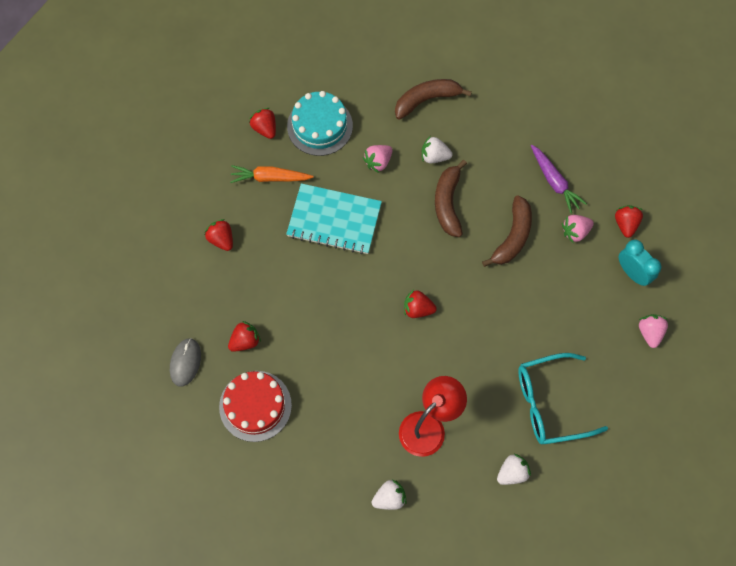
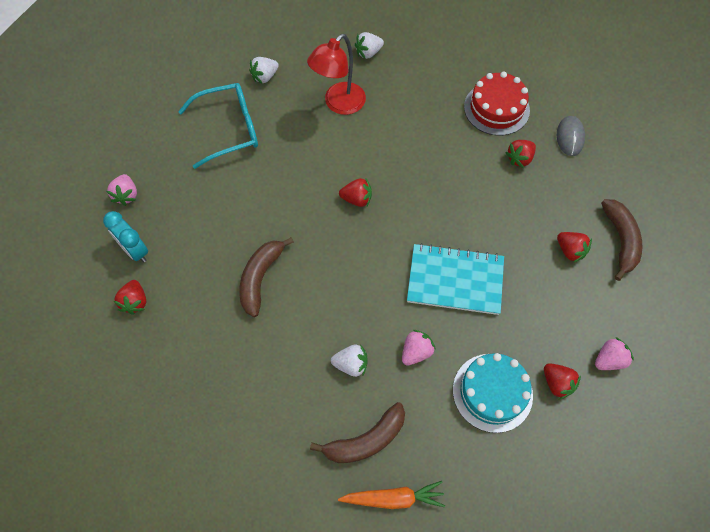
camera: 175 degrees right, 5 degrees down
(270, 178) = (536, 322): orange carrot -> orange carrot (393, 498)
(448, 203) = (332, 309): brown banana -> brown banana (620, 240)
(554, 182) = (211, 344): purple carrot -> none
(575, 232) = (192, 289): pink strawberry -> pink strawberry (609, 360)

